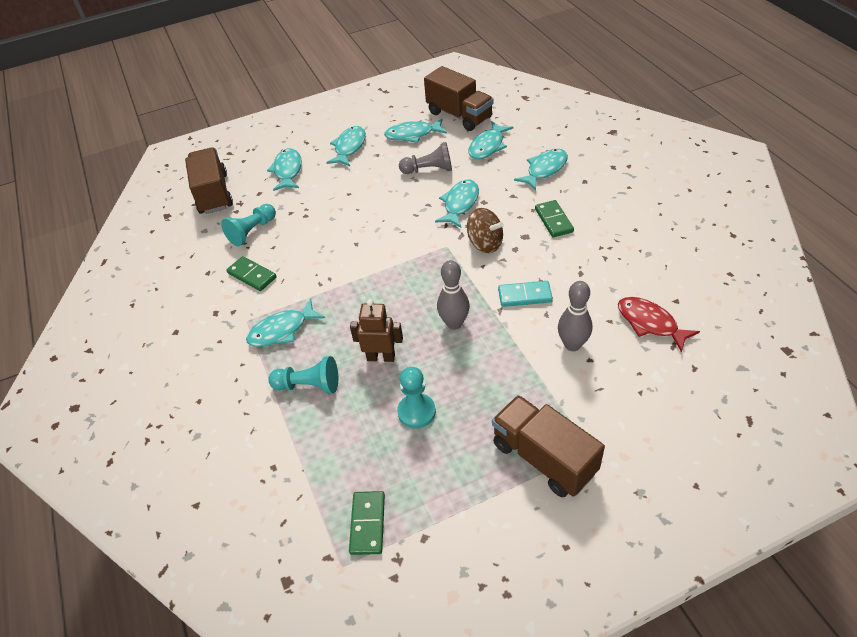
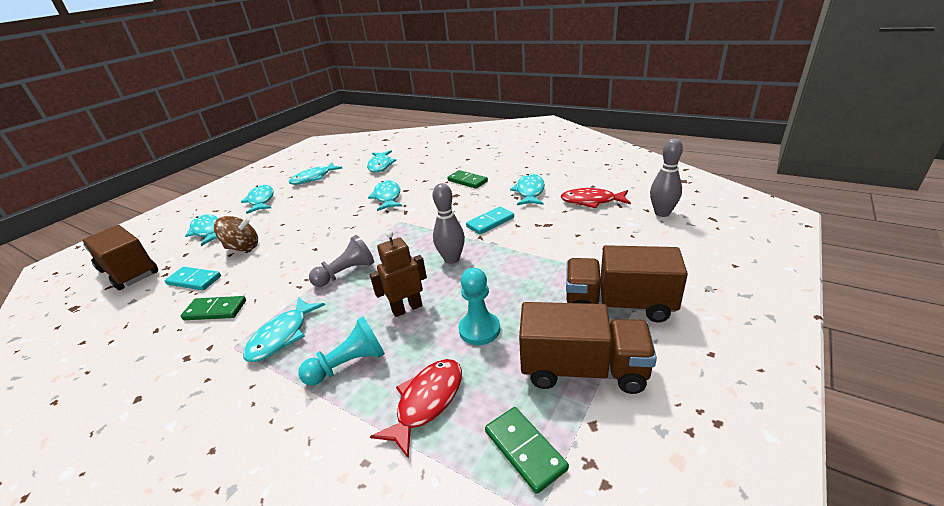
camera: 35 degrees left, 15 degrees down
(252, 231) = (194, 280): turquoise pawn -> turquoise domino
(336, 449) = (427, 402): none -> red fish
(429, 170) = (344, 190): grey pawn -> grey pawn (346, 273)
(459, 115) = (343, 159): brown truck -> brown truck (582, 369)
(485, 243) = (429, 209): brown spinning top -> brown spinning top (243, 247)
(545, 169) = (434, 162): turquoise fish -> turquoise fish (530, 191)
(572, 345) = (556, 232): grey bowling pin -> grey bowling pin (662, 213)

